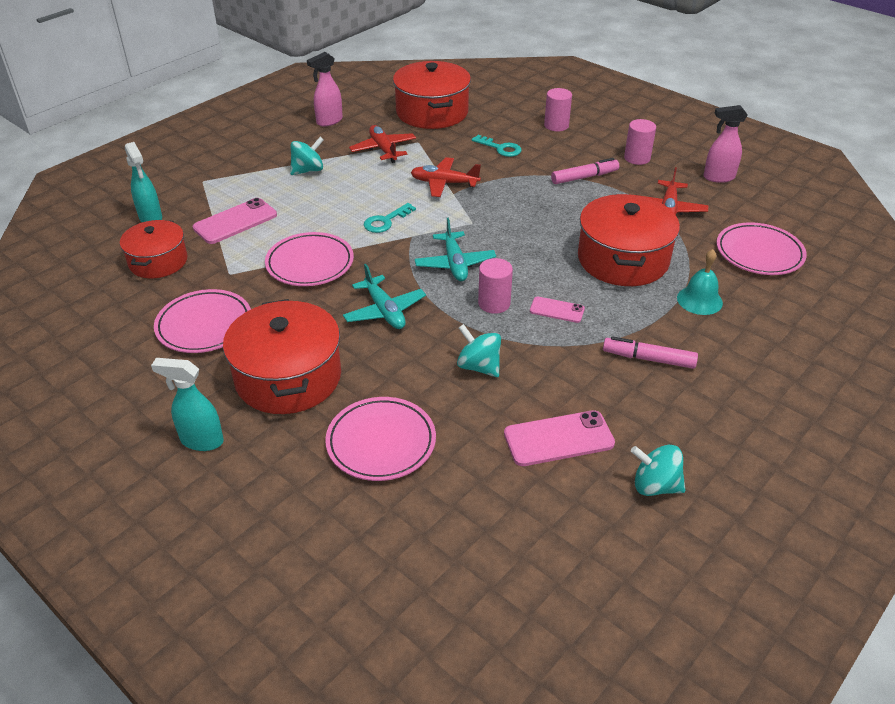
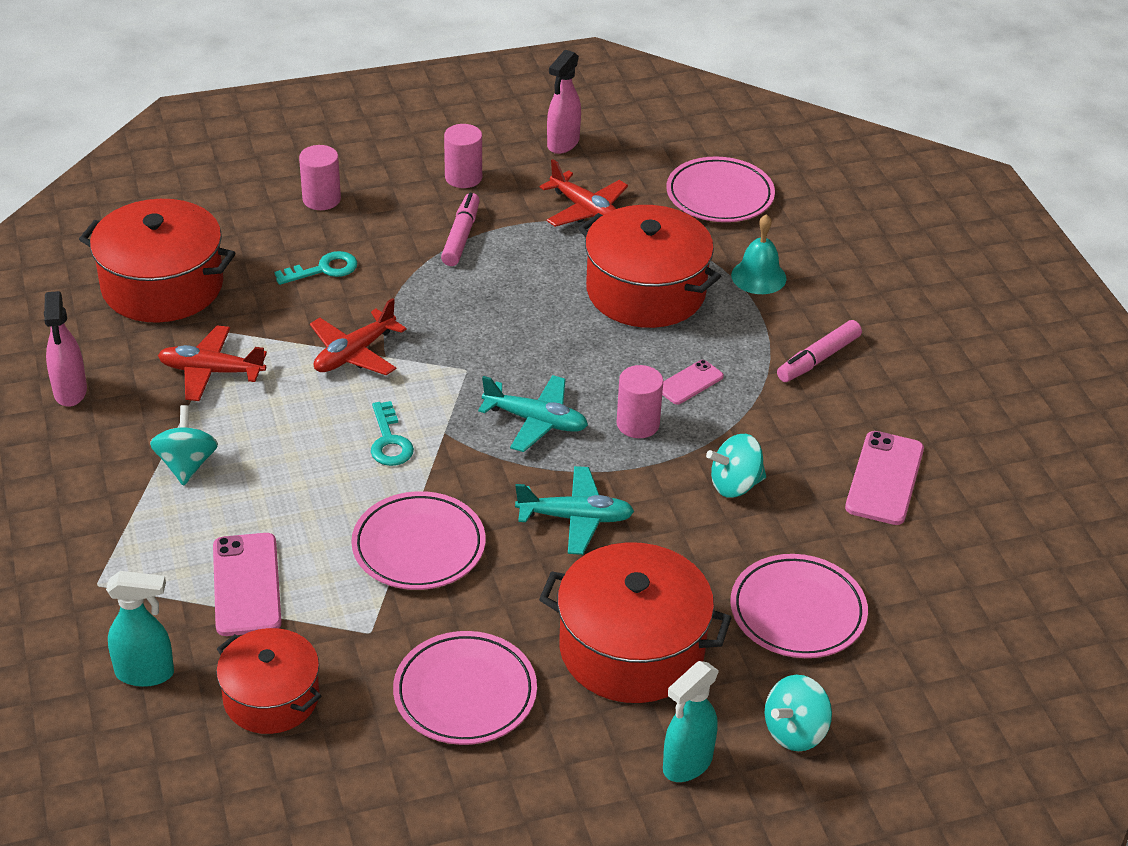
camera: 60 degrees left, 0 degrees up
(655, 486) = (987, 446): turquoise spinning top -> turquoise spinning top (795, 732)

